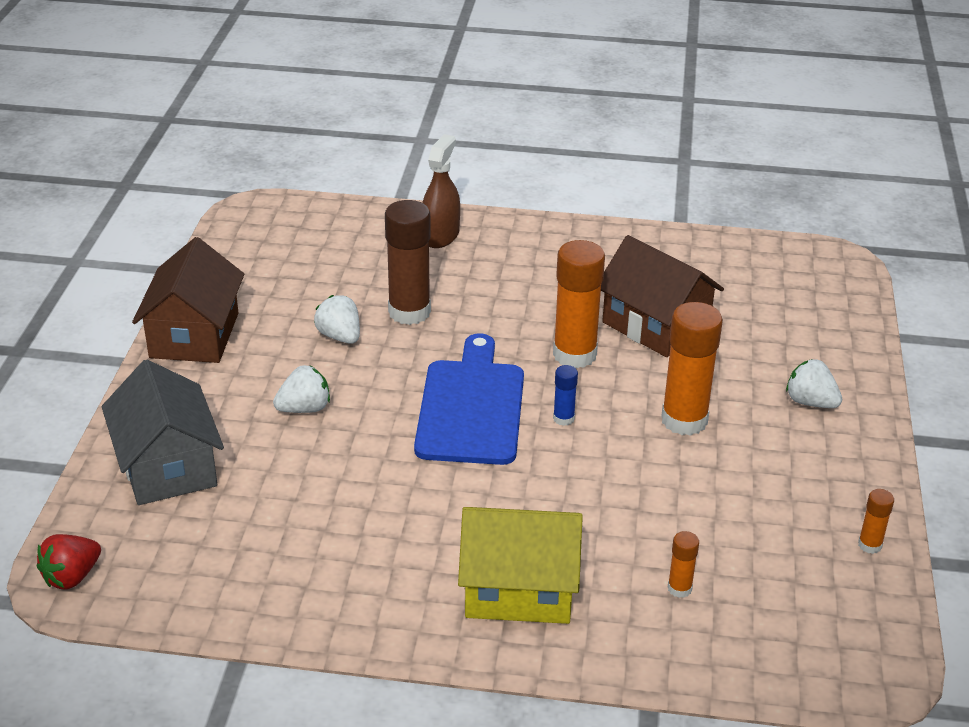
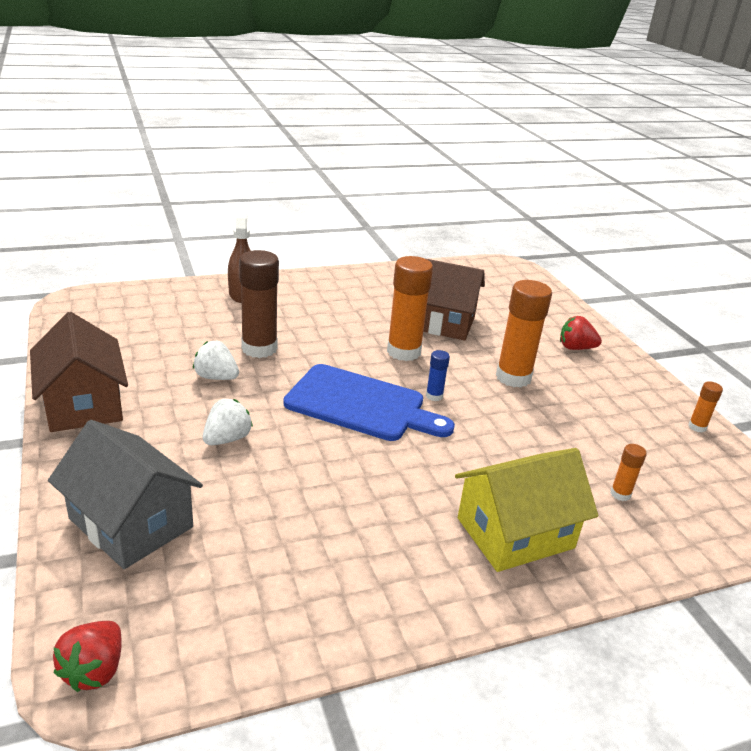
camera: 30 degrees left, 5 degrees down
(471, 407) = (361, 404): blue cutting board -> blue cutting board turned 135 degrees clockwise
(810, 402) = (575, 348): white strawberry -> red strawberry

